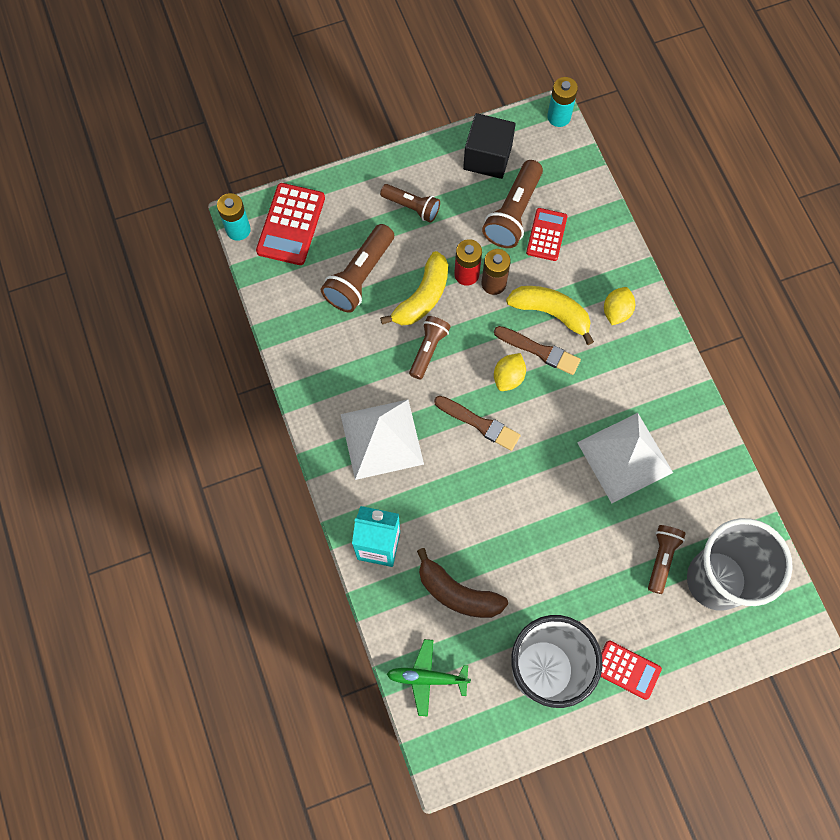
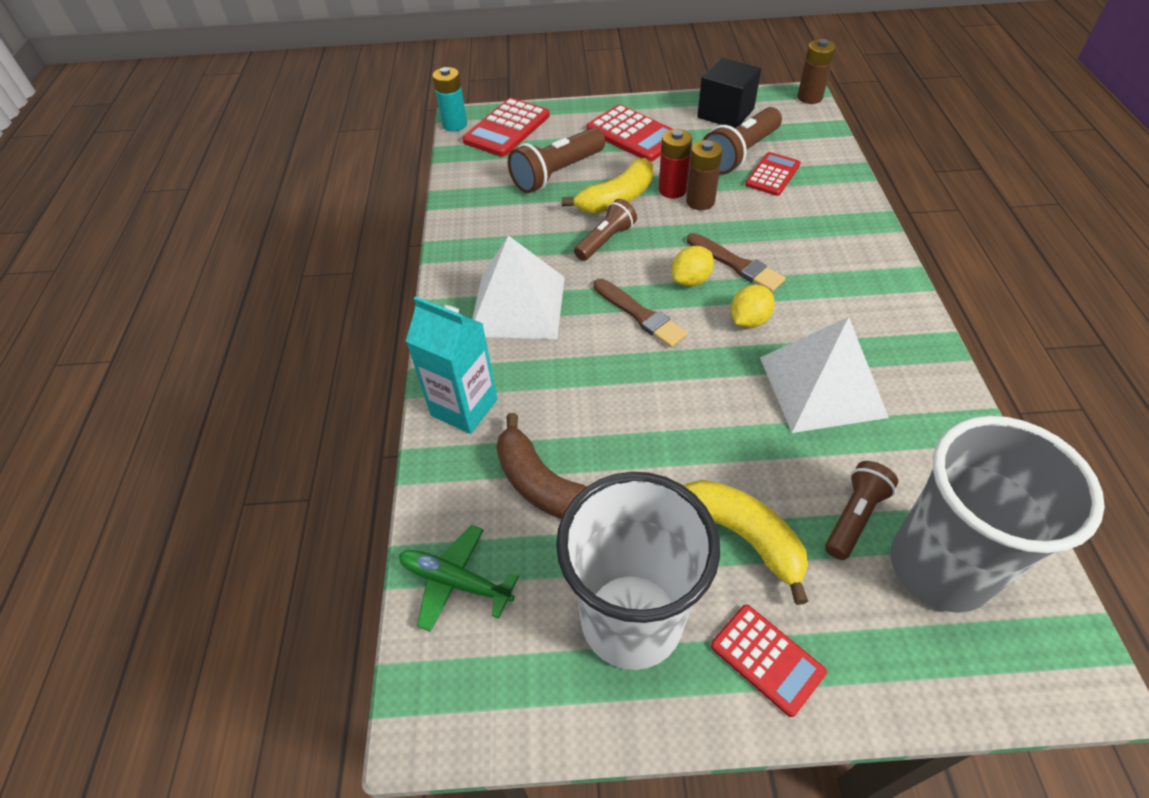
camera: 20 degrees right, 20 degrees down
(412, 207) = (633, 134): brown flashlight -> red calculator
(551, 313) = (760, 235): yellow banana -> yellow banana (744, 536)
(559, 117) = (809, 97): turquoise battery -> brown battery
(616, 312) = (841, 248): yellow lemon -> yellow lemon (749, 320)

